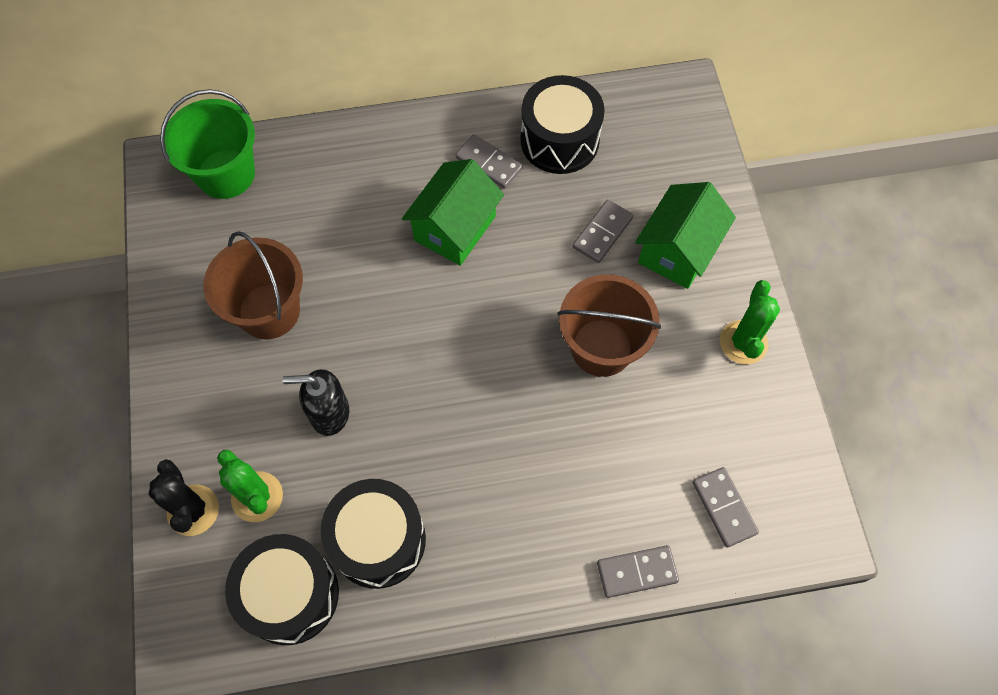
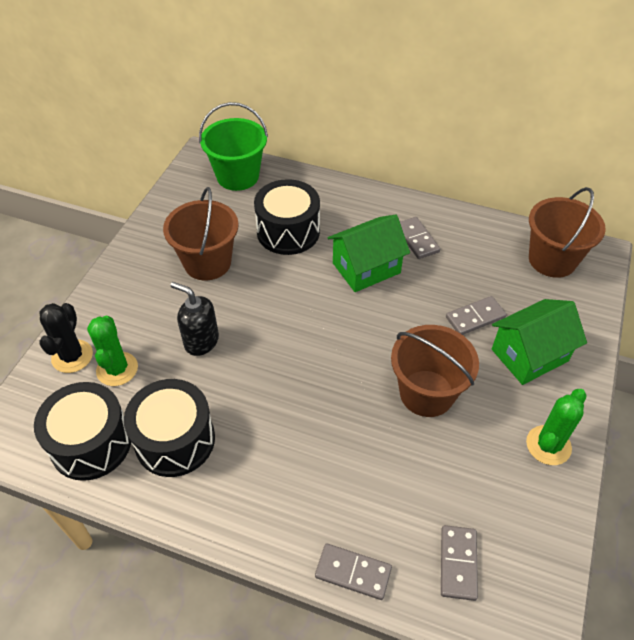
camera: 30 degrees right, 15 degrees down
(559, 140) = (478, 246): black drum -> black drum (288, 231)
(643, 121) = (552, 260): none -> brown bucket

